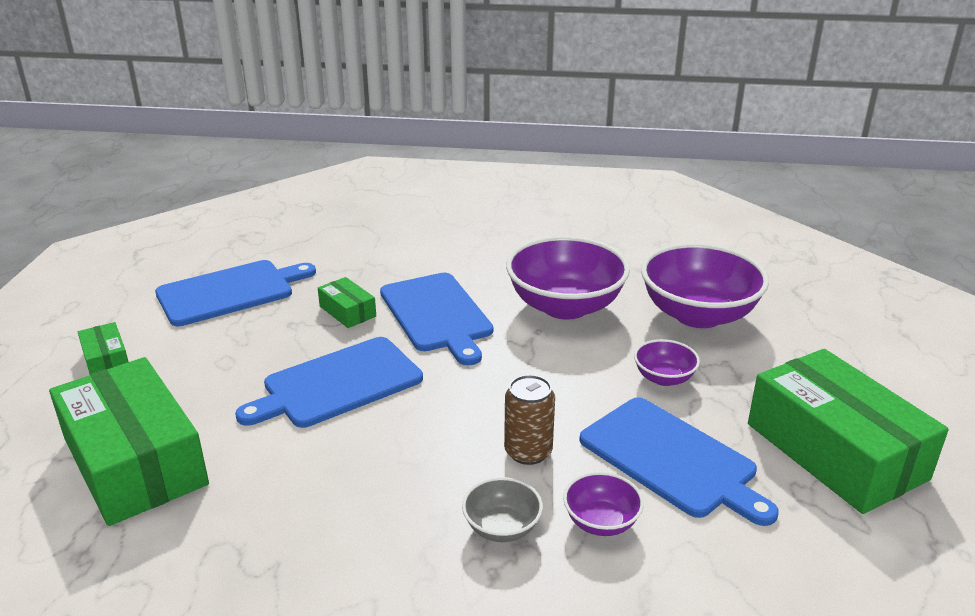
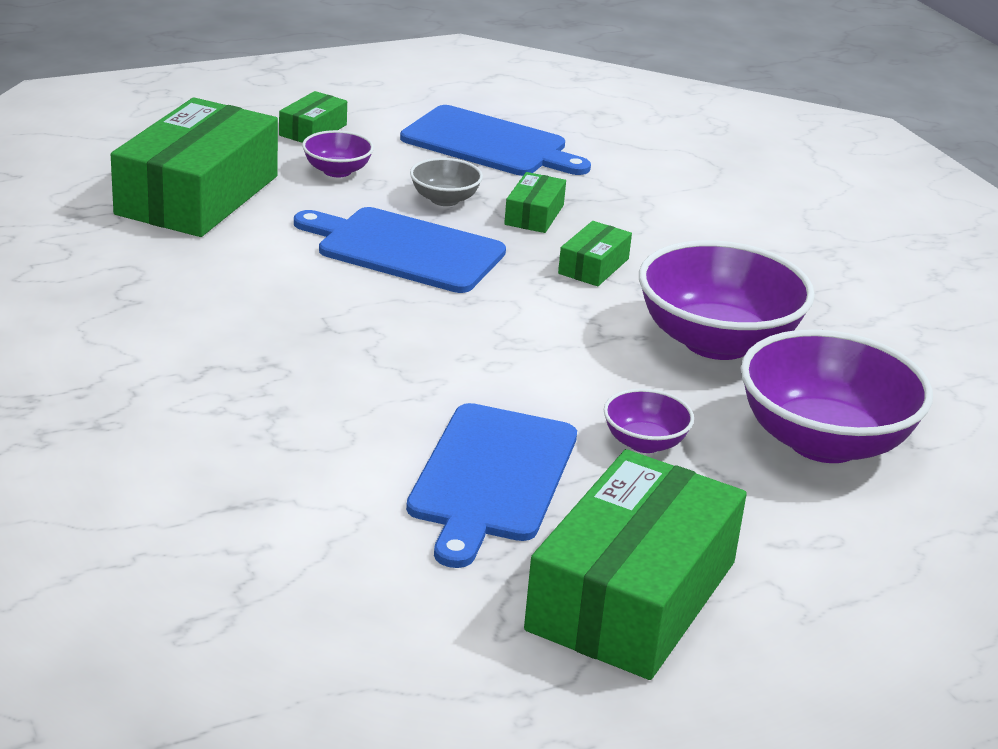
camera: 55 degrees right, 0 degrees up
(437, 314) = (593, 266): blue cutting board -> green box
(502, 527) = (282, 398): grey bowl -> grey bowl (444, 199)
(528, 452) = (411, 385): brown can -> none
(601, 522) = (343, 453): purple bowl -> purple bowl (337, 171)

